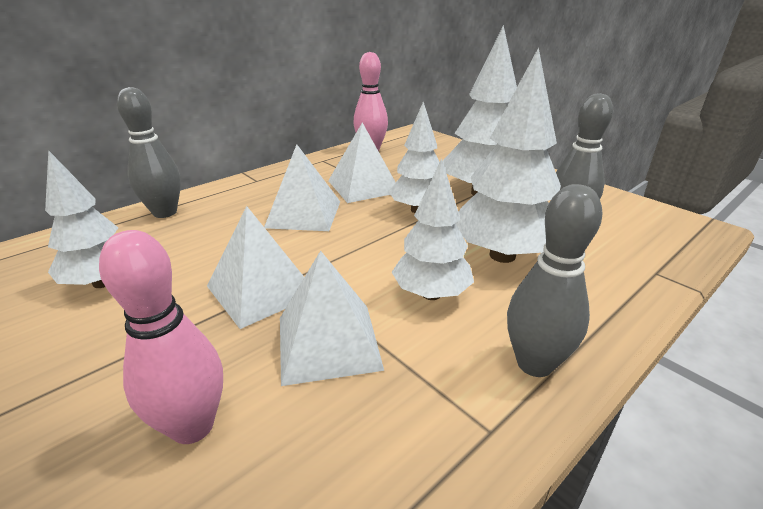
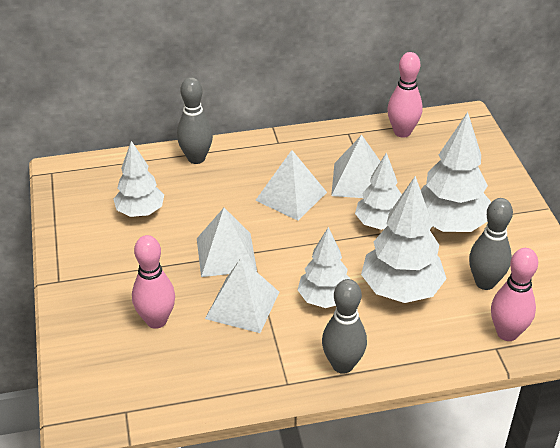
camera: 30 degrees right, 10 degrees up
(645, 255) = (507, 333): none -> pink bowling pin

